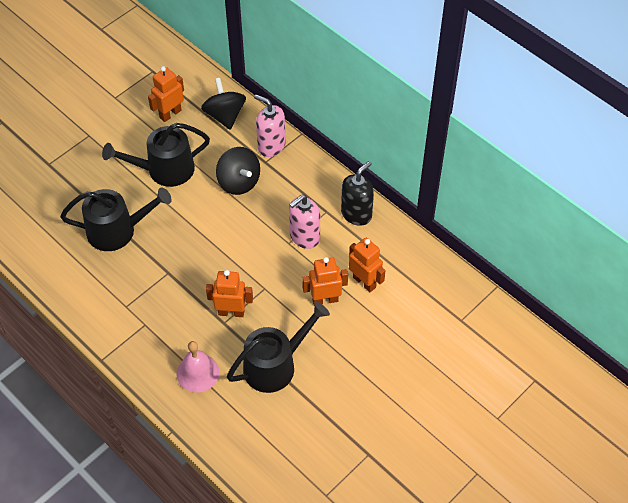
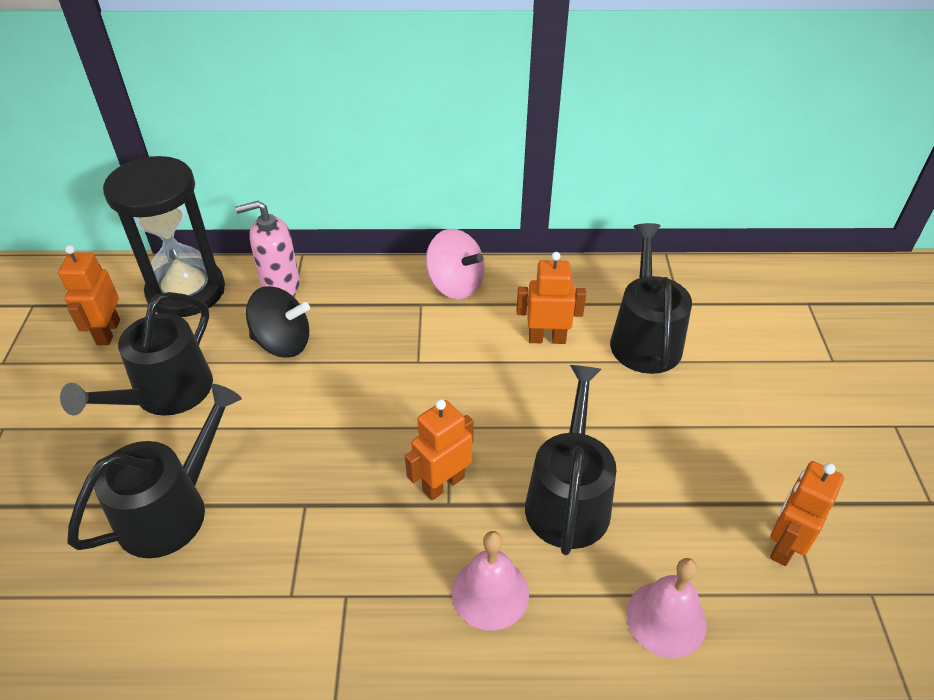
camera: 45 degrees left, 10 degrees down
(225, 115) = (186, 291): black spinning top -> black hourglass
(252, 445) = (666, 618): none -> pink bell
(304, 237) = (428, 343): pink soap dispenser -> none
(325, 299) = (530, 386): orange robot -> orange robot (784, 545)
(356, 214) = (455, 285): black soap dispenser -> pink spinning top
(414, 323) = (644, 338): none -> black watering can

